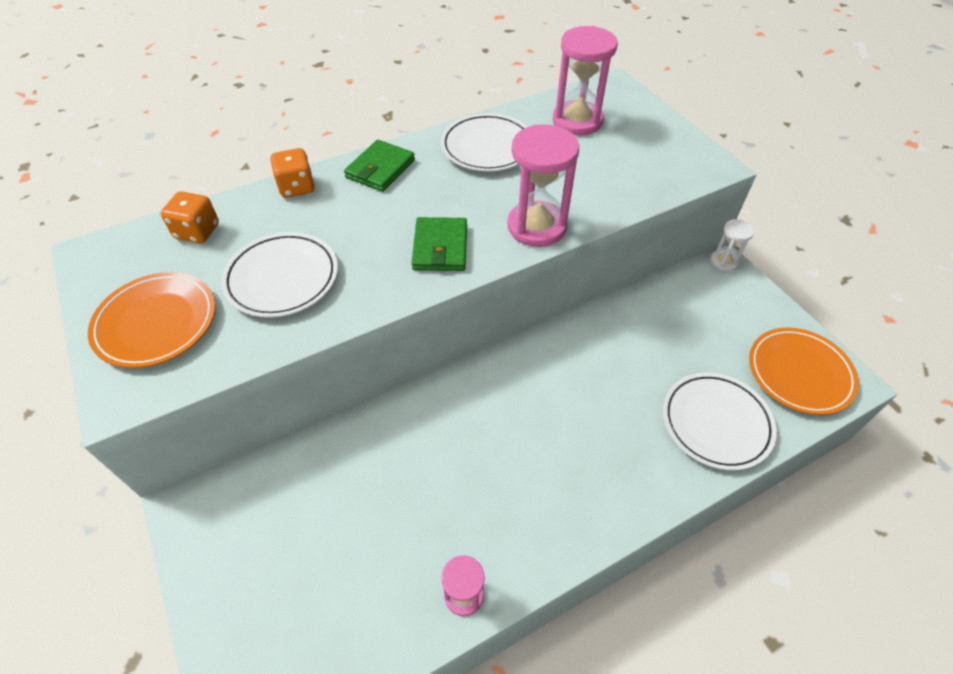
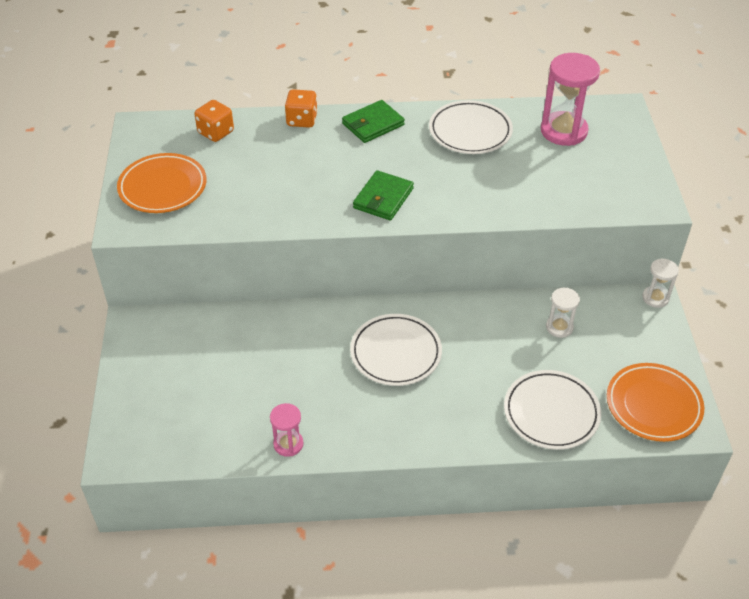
camera: 25 degrees right, 5 degrees down
(282, 278) = (258, 184): white plate -> white plate (396, 353)
(536, 226) = (468, 206): pink hourglass -> none
(661, 324) = (559, 327): none -> white hourglass

